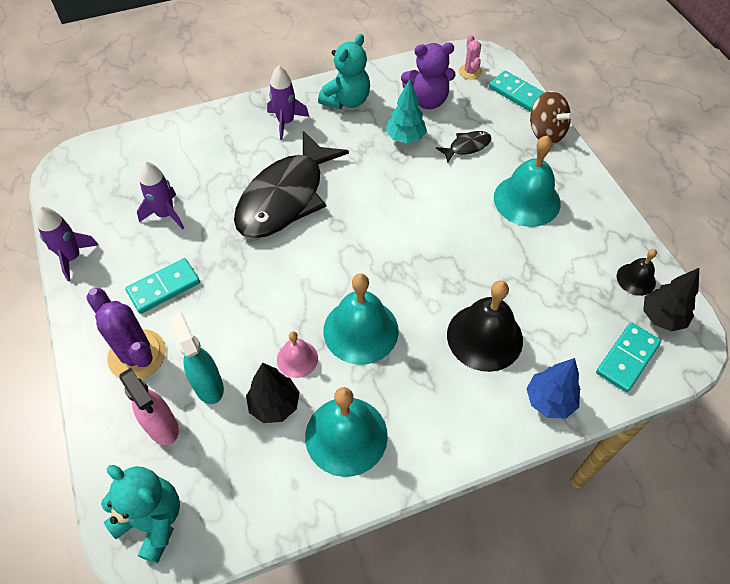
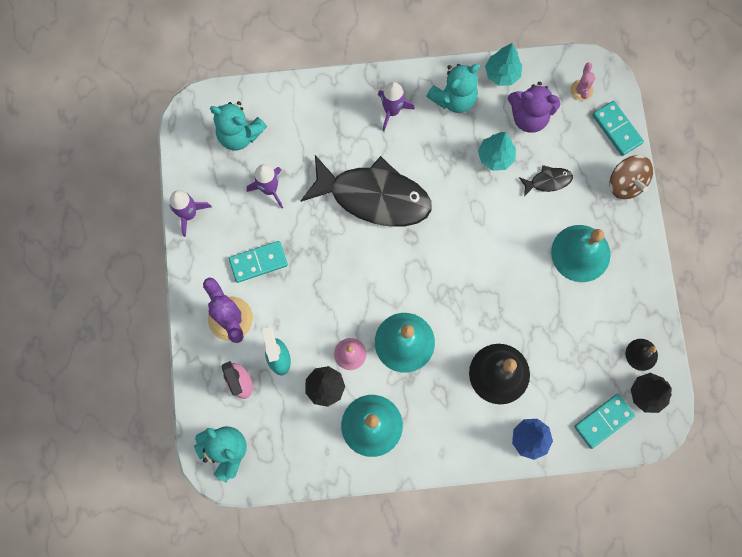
camera: 15 degrees right, 20 degrees up
(123, 173) = (239, 134): none -> turquoise teddy bear
(285, 197) = (373, 197): black fish -> black fish turned 120 degrees counterclockwise
(388, 74) = (502, 74): none -> turquoise tree

